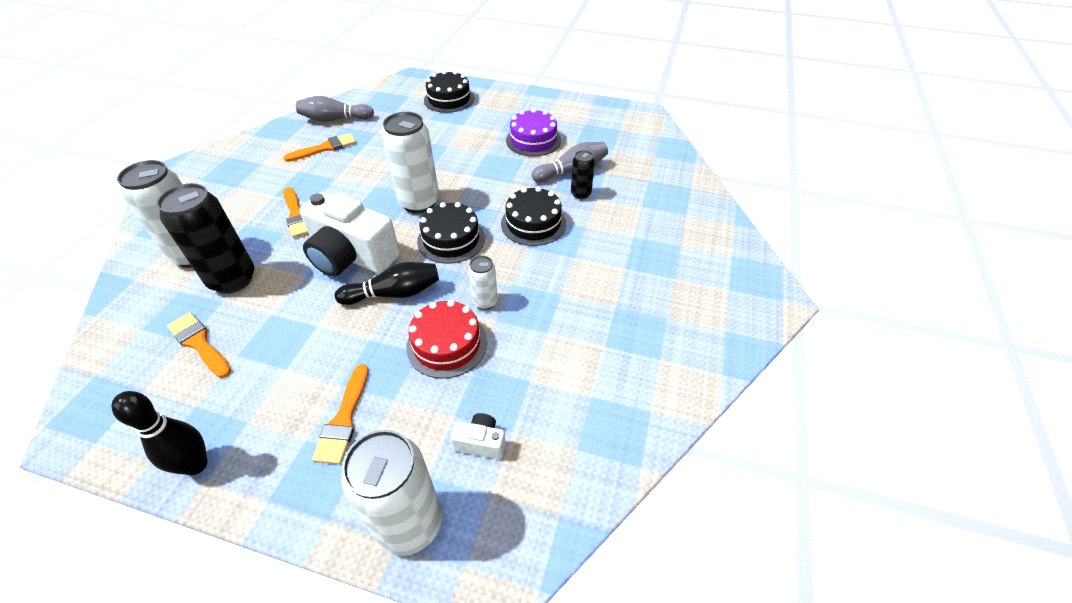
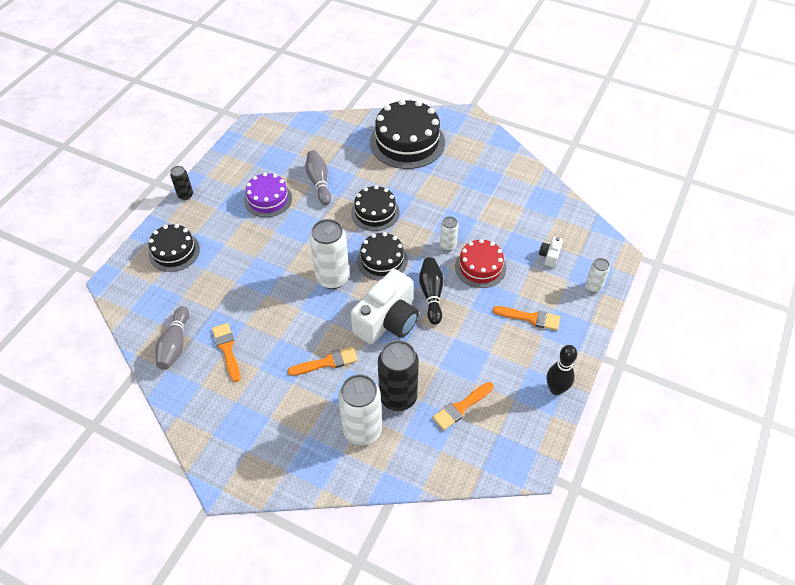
camera: 80 degrees left, 5 degrees up
(410, 524) = (593, 287): white can -> white can, size x0.51
(580, 194) = (348, 182): black can -> black can (185, 195)
(680, 237) = (407, 142): none -> black cake

